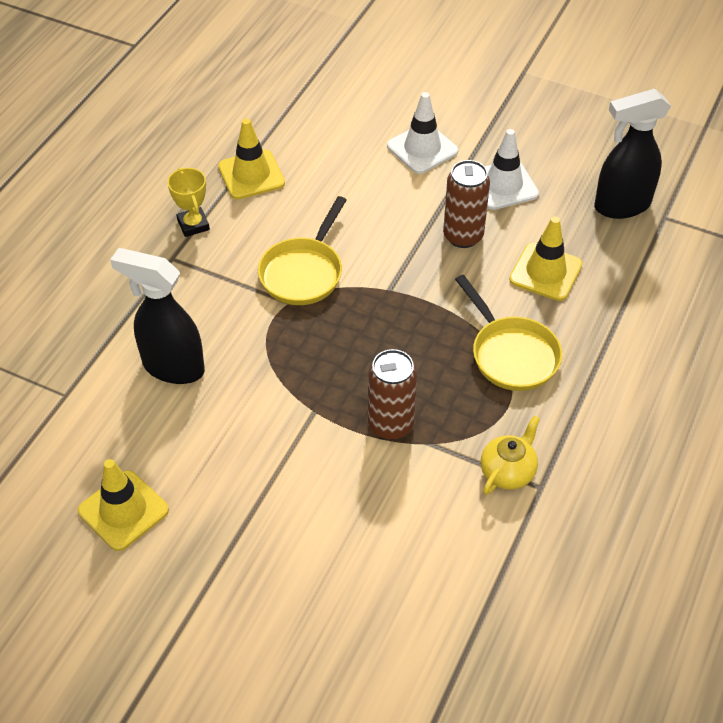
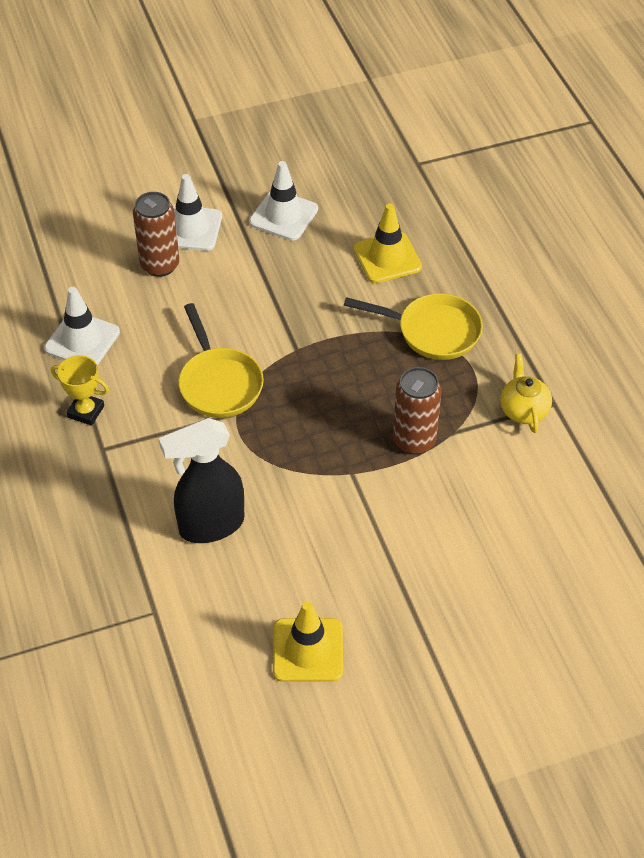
camera: 45 degrees left, 0 degrees up
(251, 175) = (82, 340): yellow traffic cone -> white traffic cone
(463, 236) = (300, 273): brown can -> brown can (160, 265)
(621, 206) = (381, 175): black spray bottle -> none

